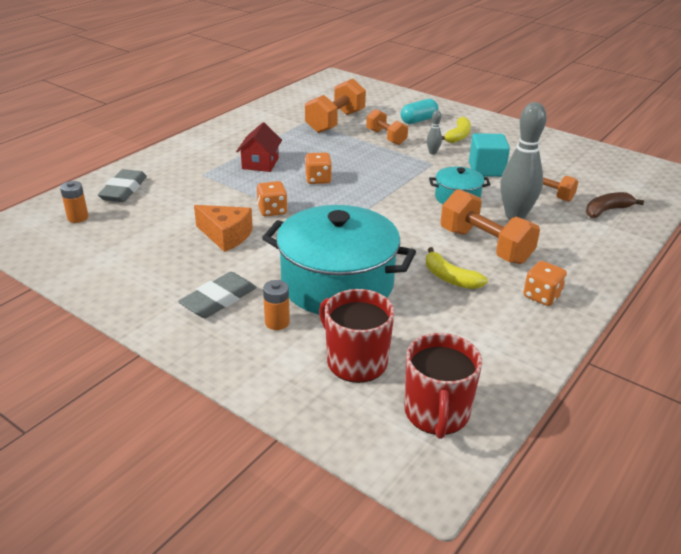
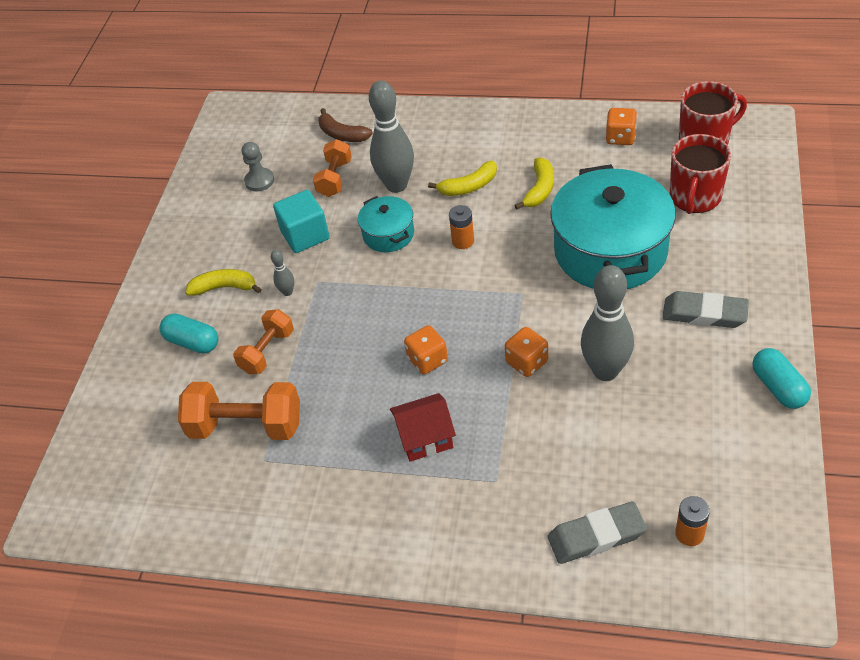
camera: 110 degrees left, 15 degrees up
(112, 300) = (778, 387): none -> turquoise capsule
(226, 236) = (605, 371): orange cheese -> grey bowling pin
(277, 322) = (695, 261): orange battery -> orange battery (463, 241)
(485, 246) = (469, 186): orange dumbbell -> yellow banana
(541, 296) = (521, 135): orange dice -> orange dice (620, 137)
(567, 167) = (259, 181): none -> grey pawn

